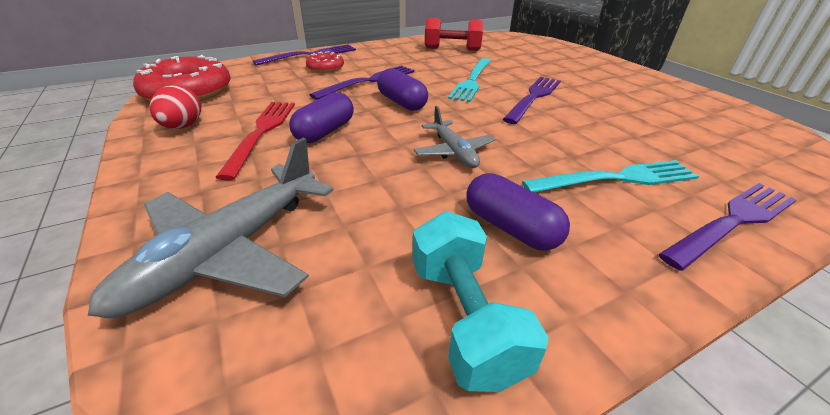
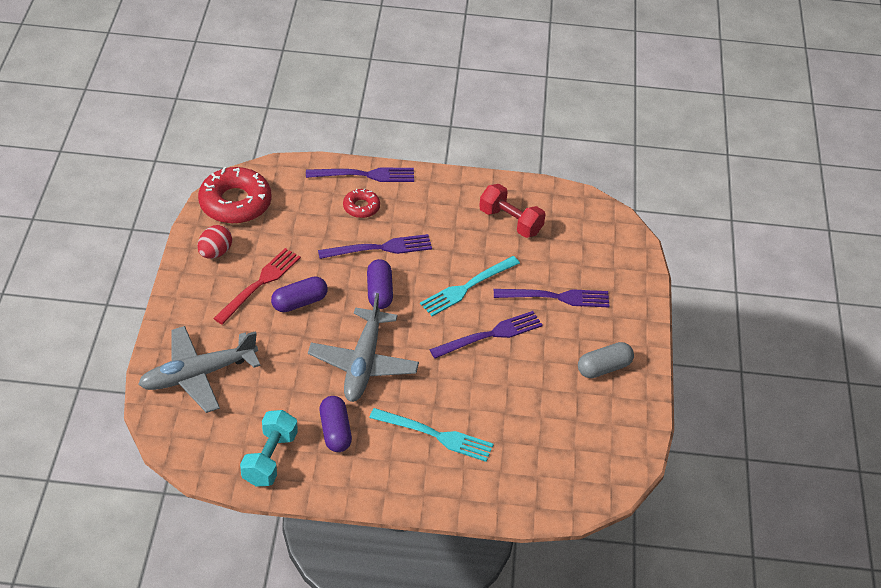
camera: 30 degrees right, 10 degrees up
(454, 152) = (363, 363): grey plane -> grey plane, size x1.77
(641, 88) = (604, 368): none -> grey capsule
(733, 221) = (457, 491): purple fork -> purple fork (557, 297)

